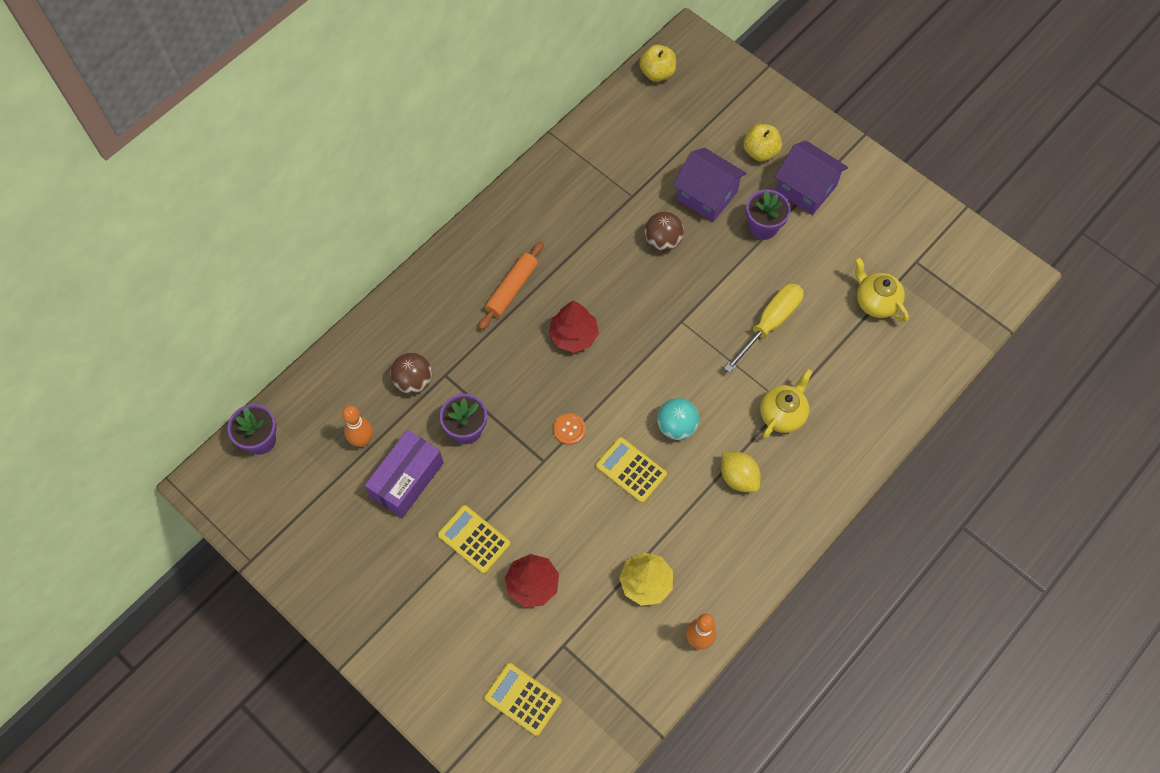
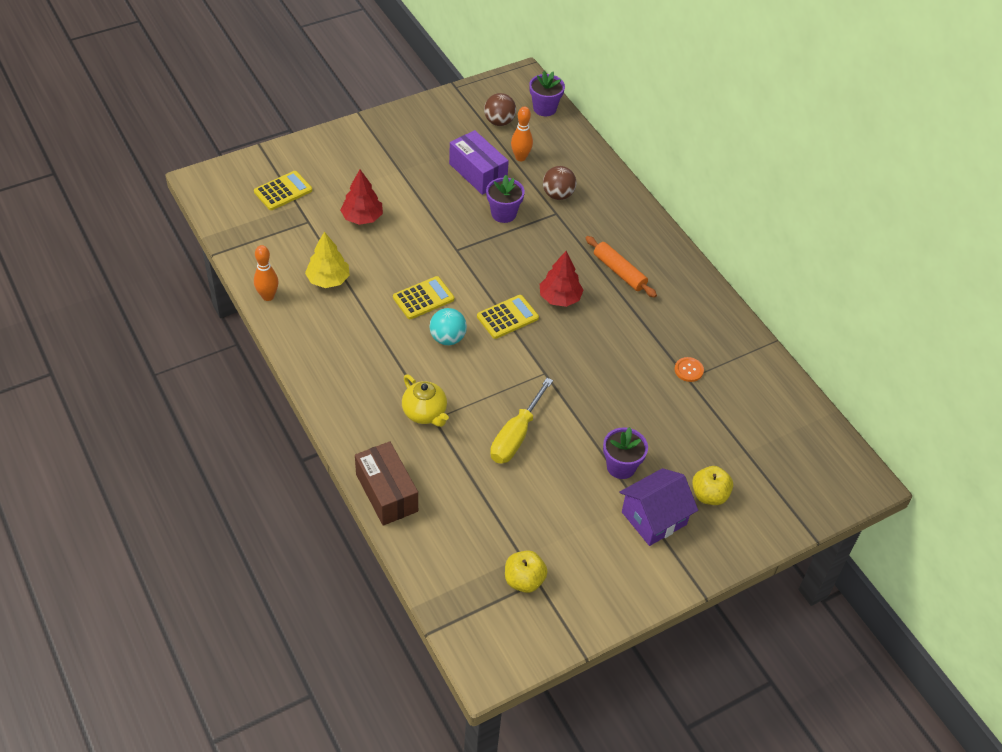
camera: 105 degrees right, 15 degrees down
(474, 539) = (413, 196): yellow calculator -> yellow calculator (507, 317)
(569, 429) = (476, 272): orange button -> orange button (688, 370)
(657, 73) = (828, 442): yellow apple -> yellow apple (524, 580)
(663, 241) = (631, 385): brown ball -> brown ball (499, 122)
(706, 195) = (671, 434): purple house -> none
(738, 477) = (383, 363): yellow lemon -> none
(770, 324) = (516, 435): yellow screwdriver -> yellow screwdriver turned 60 degrees clockwise
(875, 302) = (506, 527): yellow teapot -> none
(890, 415) = (387, 493): none -> brown box

